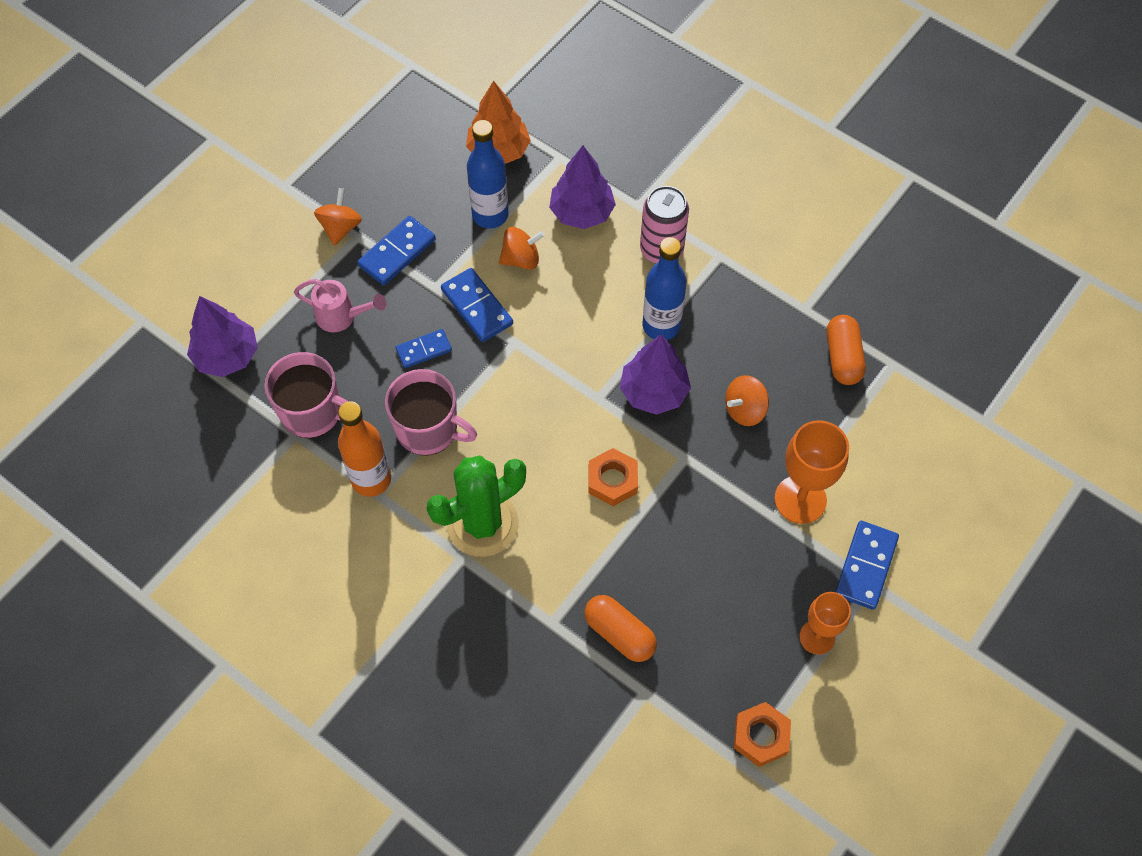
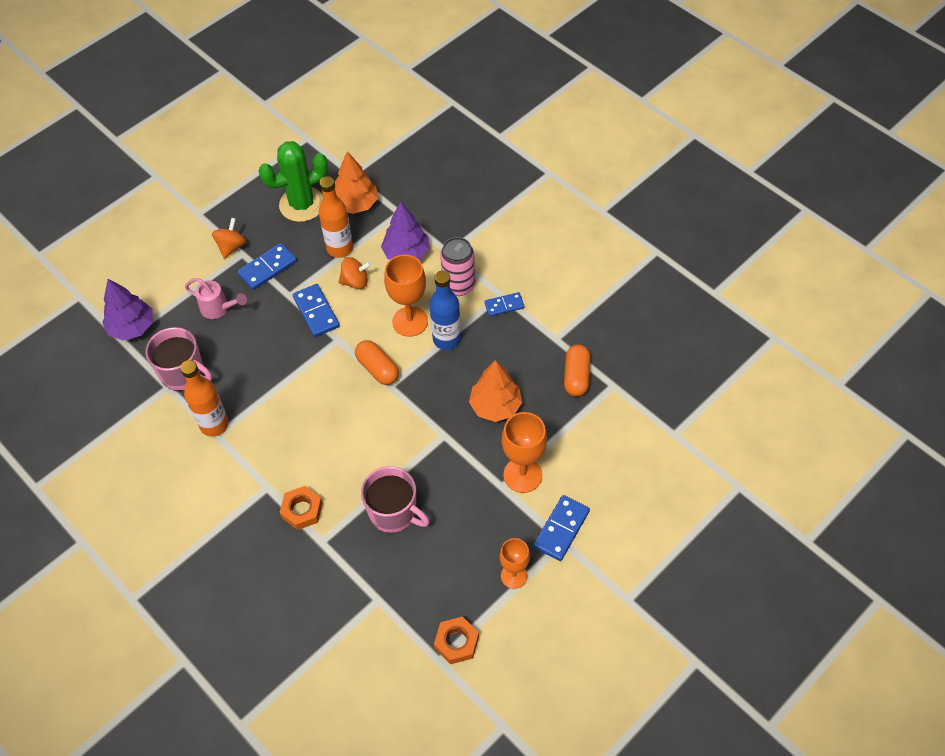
camera: 10 degrees right, 5 degrees down
(424, 350) = (271, 338): blue domino -> blue domino (504, 305)
(428, 429) = (262, 394): pink mug -> pink mug (394, 512)
(482, 524) = (286, 465): green cactus -> green cactus (302, 204)
(490, 215) = (340, 248): blue bottle -> orange bottle
(606, 306) = (410, 321): none -> orange goblet
(612, 480) = (387, 445): orange nut -> orange nut (302, 510)
(619, 634) = (368, 555): orange capsule -> orange capsule (377, 369)
(654, 392) = (431, 386): purple tree -> none
(745, 410) = (495, 406): orange spinning top -> orange tree

